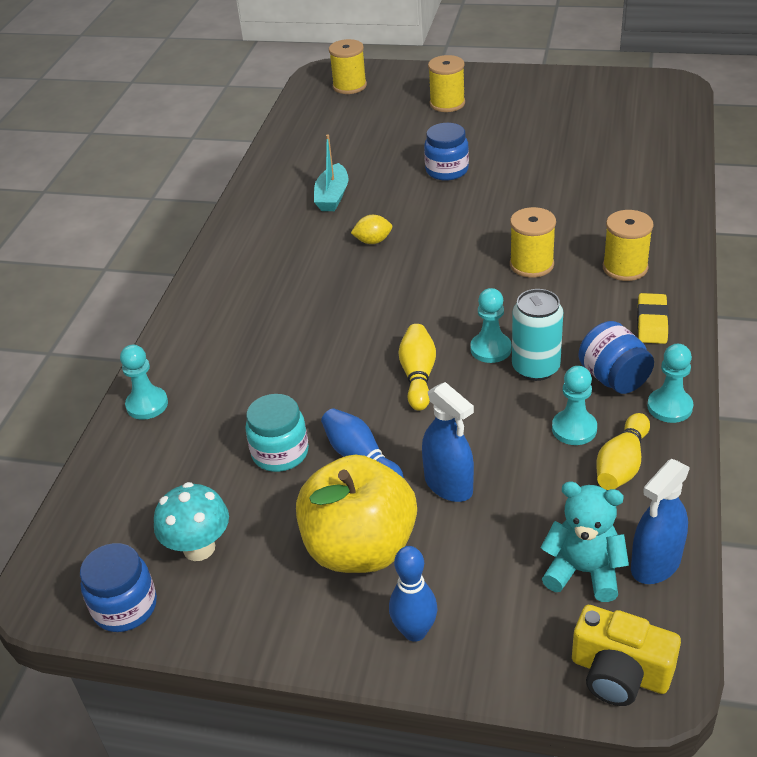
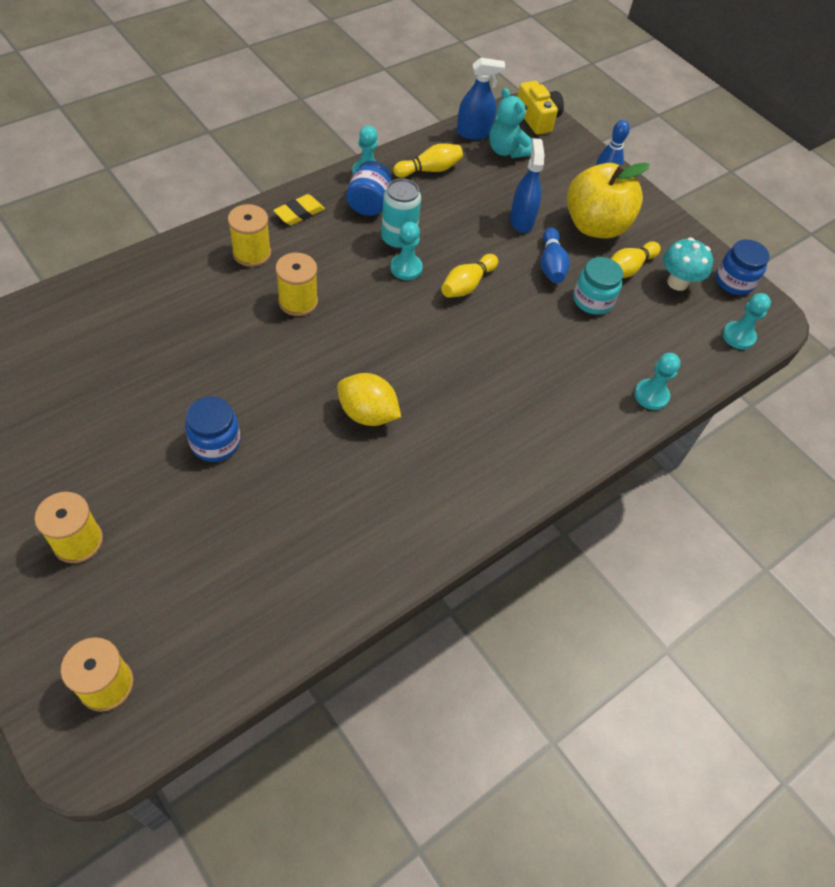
camera: 150 degrees left, 15 degrees up
(272, 520) = (628, 268): none -> yellow bowling pin
(332, 196) = (338, 497): turquoise boat -> none
(373, 241) = (367, 414): yellow lemon -> yellow lemon, size x1.69
(574, 429) = (426, 198): turquoise pawn -> turquoise pawn (738, 336)

